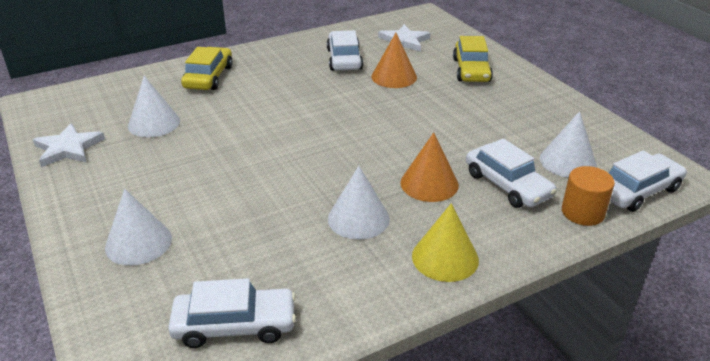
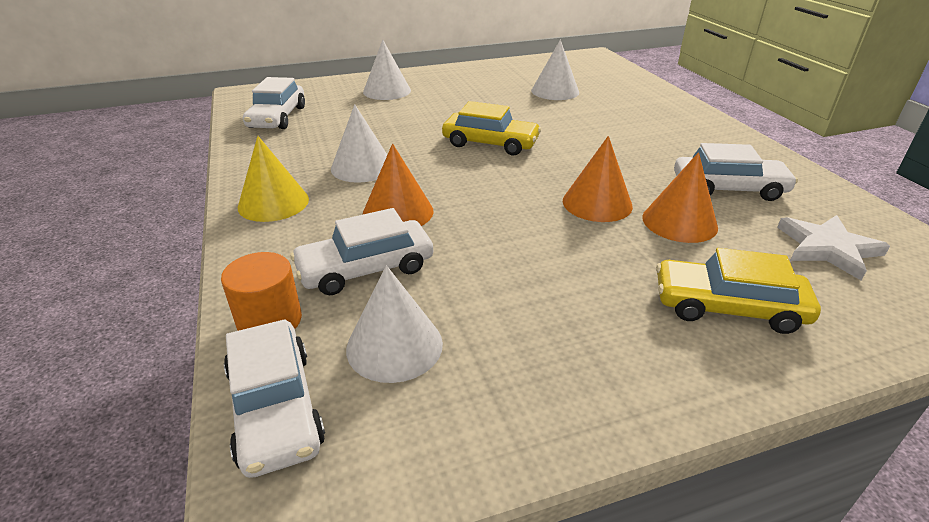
camera: 100 degrees right, 0 degrees up
(68, 148) = (519, 68): white star -> none
(209, 77) = (652, 110): yellow car -> yellow car (490, 143)
(381, 102) = (597, 203): none -> orange cone

